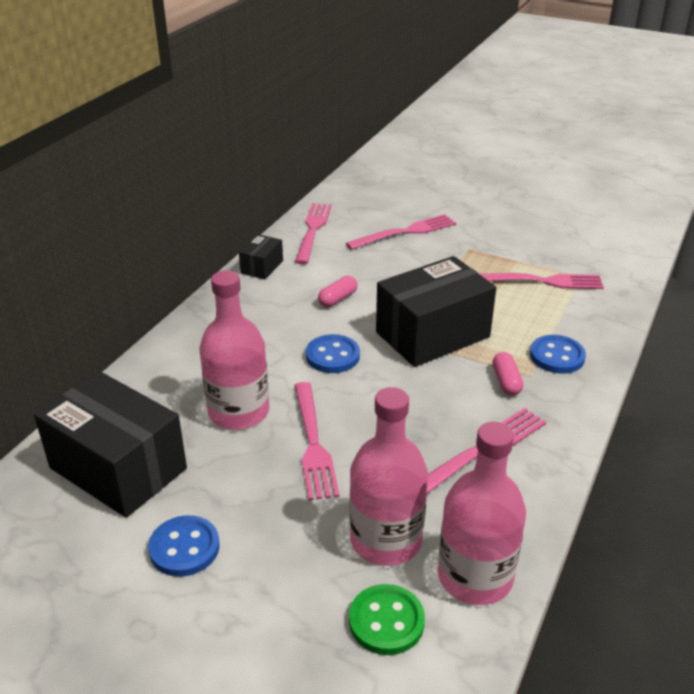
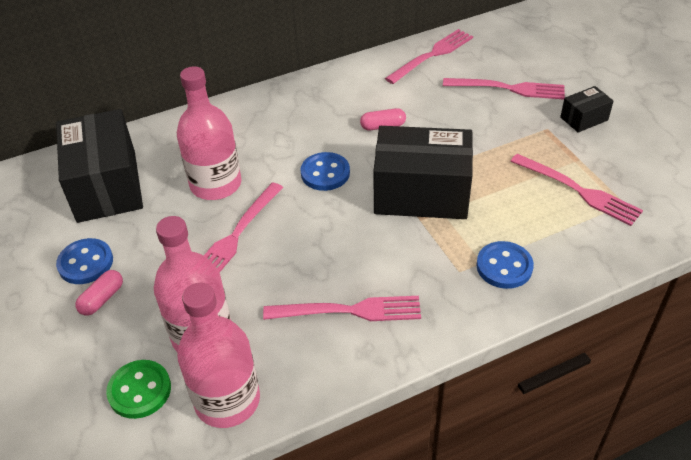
camera: 40 degrees right, 10 degrees up
(262, 267) = (357, 72): black box -> black box (584, 119)
(506, 381) = (433, 265): pink capsule -> pink capsule (102, 299)

